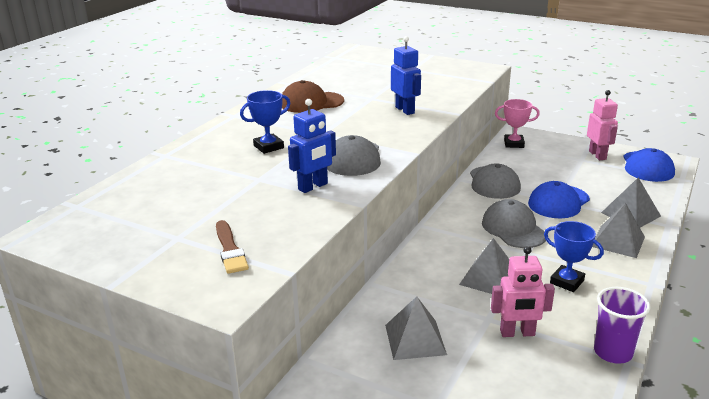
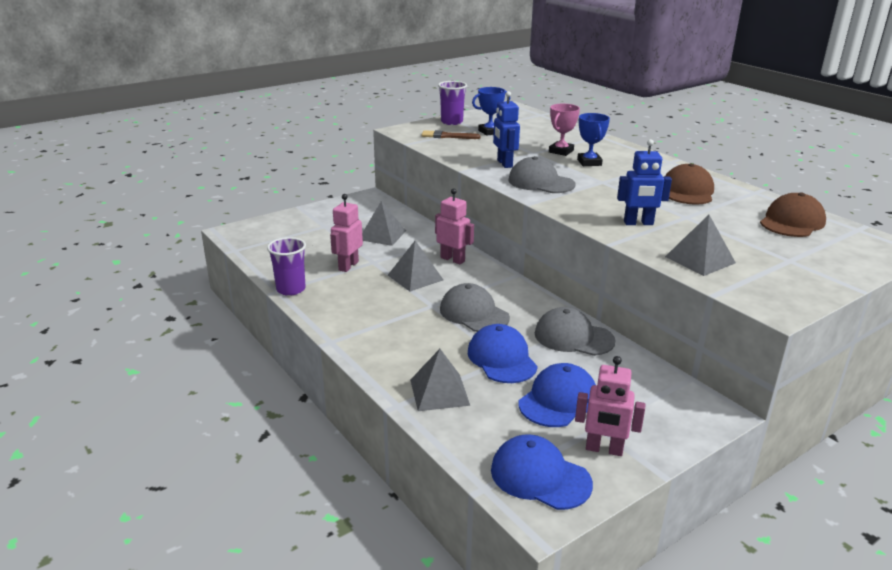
camera: 115 degrees right, 0 degrees up
(150, 266) = (452, 122): none -> purple cup
(342, 71) = (792, 222): none -> brown cap
(427, 268) = (452, 259): none -> pink robot
(513, 229) = (474, 313): grey cap -> grey cap turned 135 degrees counterclockwise
(514, 144) = (678, 393): pink trophy -> pink trophy (561, 151)
(567, 282) = (376, 305): blue trophy -> blue trophy (490, 132)
(574, 174) = (558, 400): none -> blue cap
(618, 241) = (402, 357): grey pyramid -> grey pyramid (699, 259)

